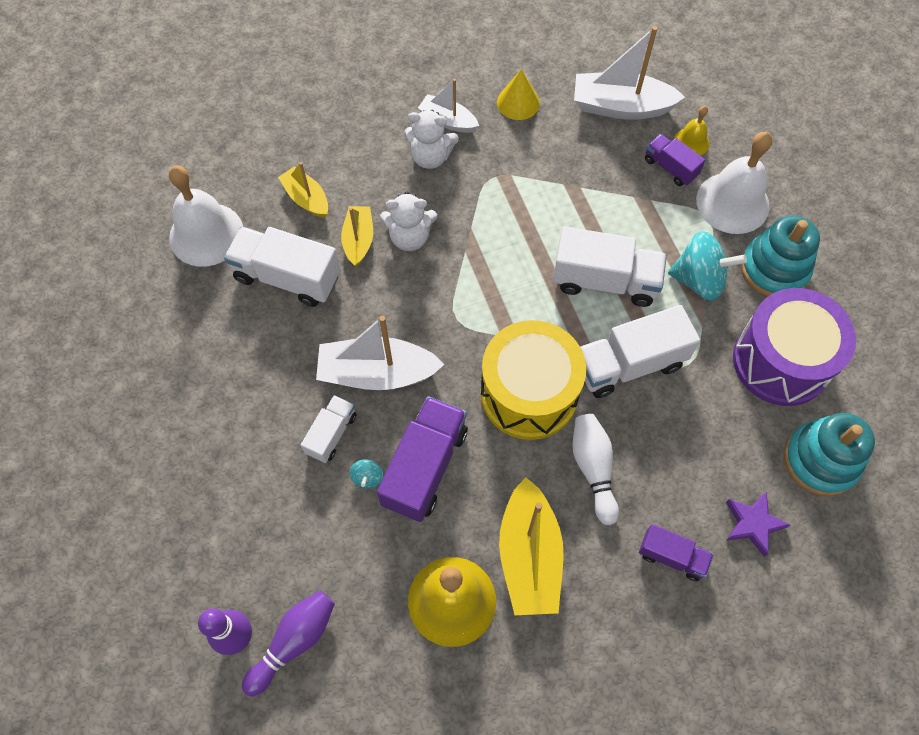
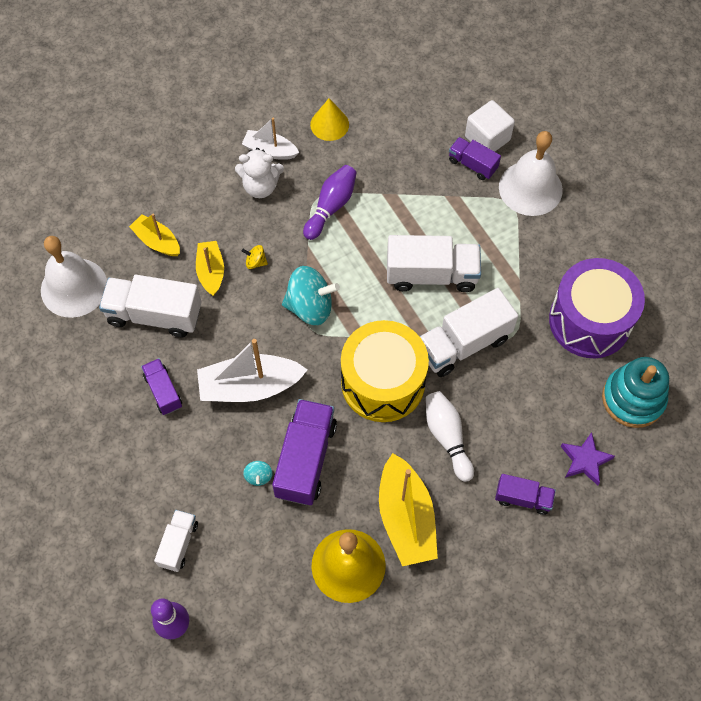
camera: 10 degrees left, 0 degrees up
(279, 363) = (163, 391): none -> purple truck
(294, 641) = (223, 621): purple bowling pin -> purple bowling pin (331, 207)
(331, 434) = (220, 445): white truck -> white truck (178, 544)
(410, 237) = (255, 262): white teddy bear -> yellow spinning top
(621, 107) = (421, 115): white boat -> none
(691, 142) = (487, 138): yellow bell -> white cube
(699, 280) = (511, 261): turquoise spinning top -> turquoise spinning top (310, 306)
(774, 269) = (573, 241): turquoise stacking toy -> none

